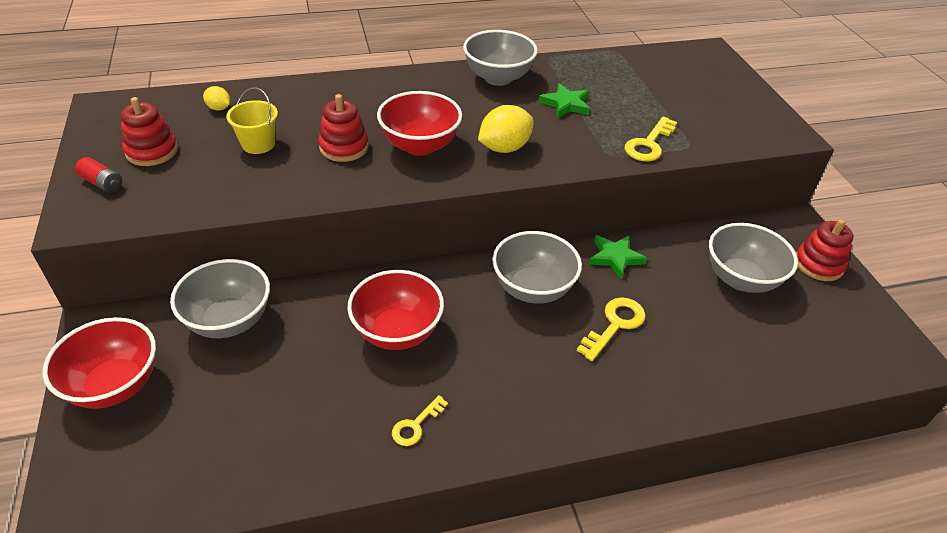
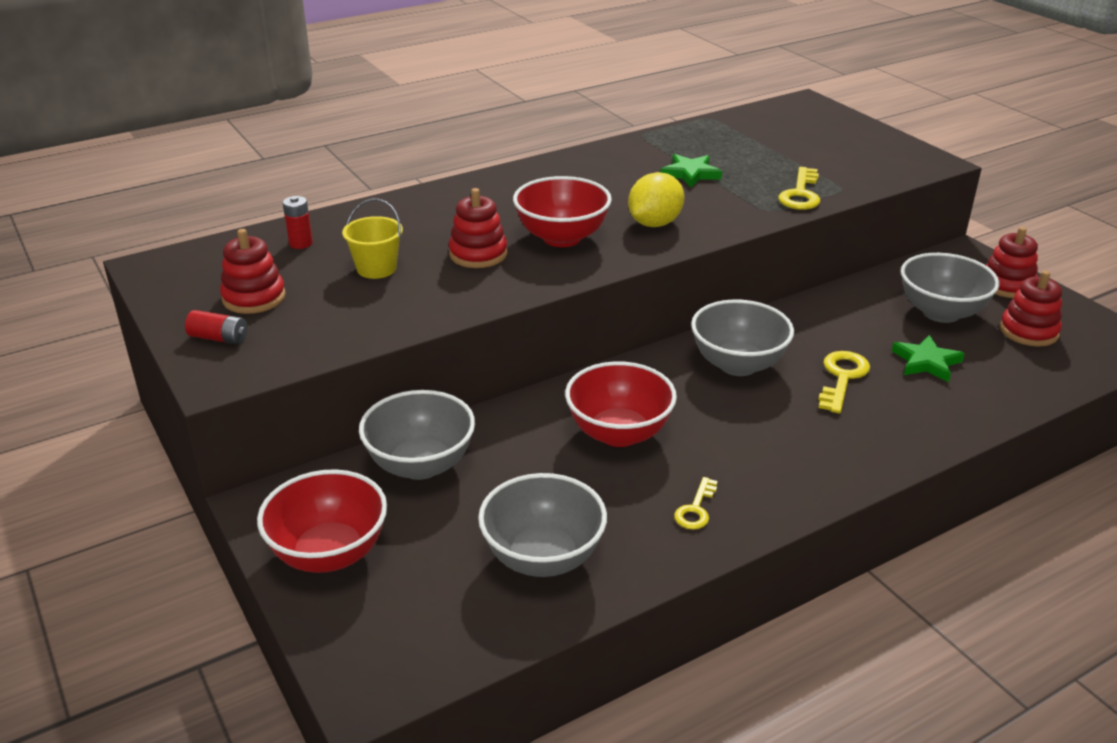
camera: 15 degrees left, 10 degrees down
(219, 108) = (301, 243): yellow lemon -> red battery
(498, 78) = (600, 162): grey bowl -> grey bowl (543, 557)
(615, 257) = (805, 319): green star -> green star (926, 362)
(812, 318) = (1028, 331): none -> red stacking toy

